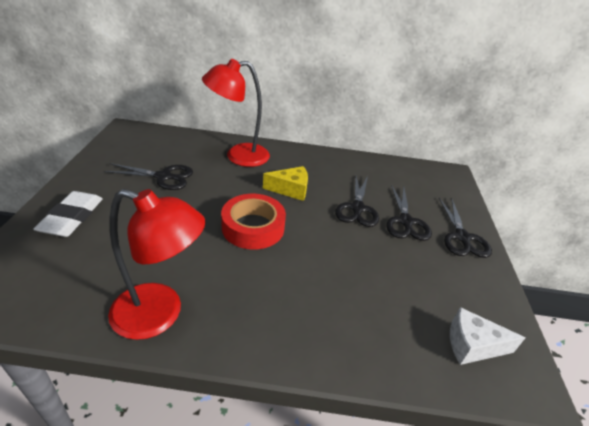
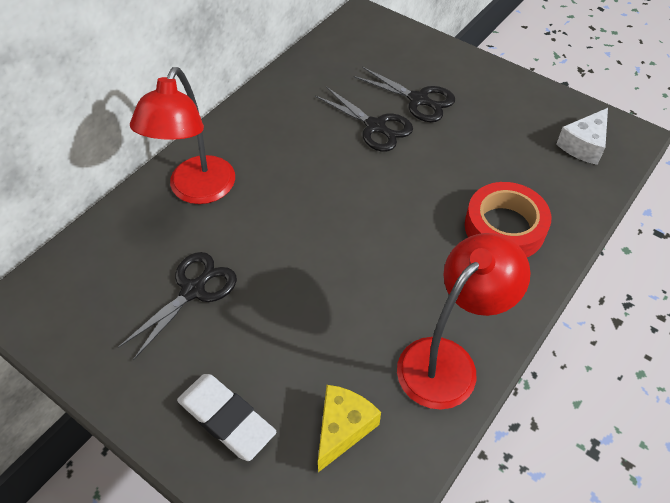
camera: 55 degrees left, 15 degrees up
(253, 227) = (355, 232): red tape -> red tape (504, 228)
(290, 190) = (306, 169): yellow cheese -> yellow cheese (342, 428)
(462, 237) = (463, 72): black scissors -> none

